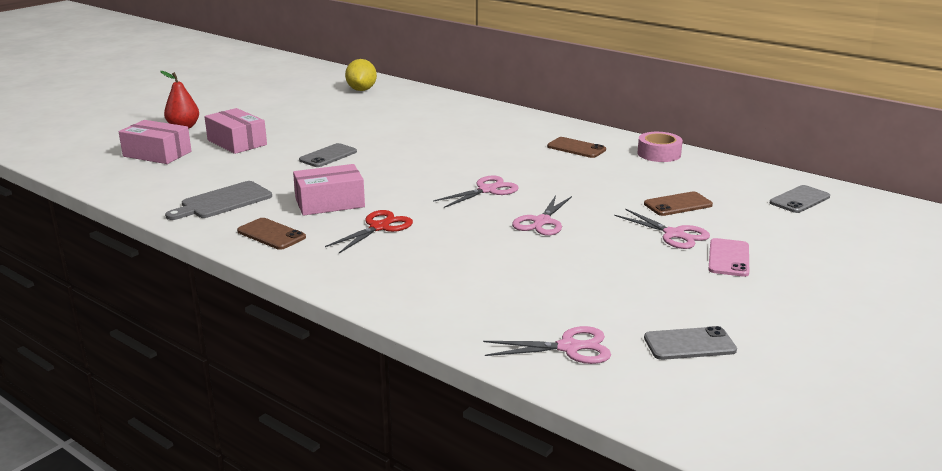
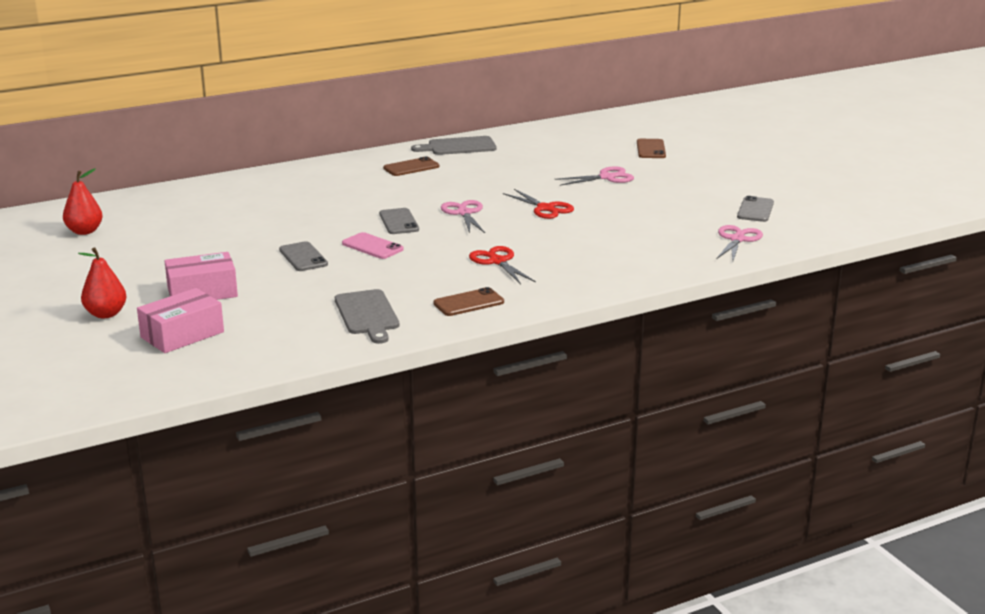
camera: 65 degrees left, 0 degrees up
(323, 90) = (84, 231): none -> red pear
(330, 203) = (423, 272): pink box -> none
(361, 90) = (115, 214): yellow lemon -> none
(542, 222) = (545, 208): pink scissors -> red scissors
(659, 154) = (458, 146): pink tape -> grey cutting board
(678, 204) = (559, 164): brown phone -> brown phone (651, 149)
(728, 258) = (655, 173): pink phone -> pink phone (372, 246)
(799, 200) = (588, 133): grey phone -> grey phone (399, 222)

